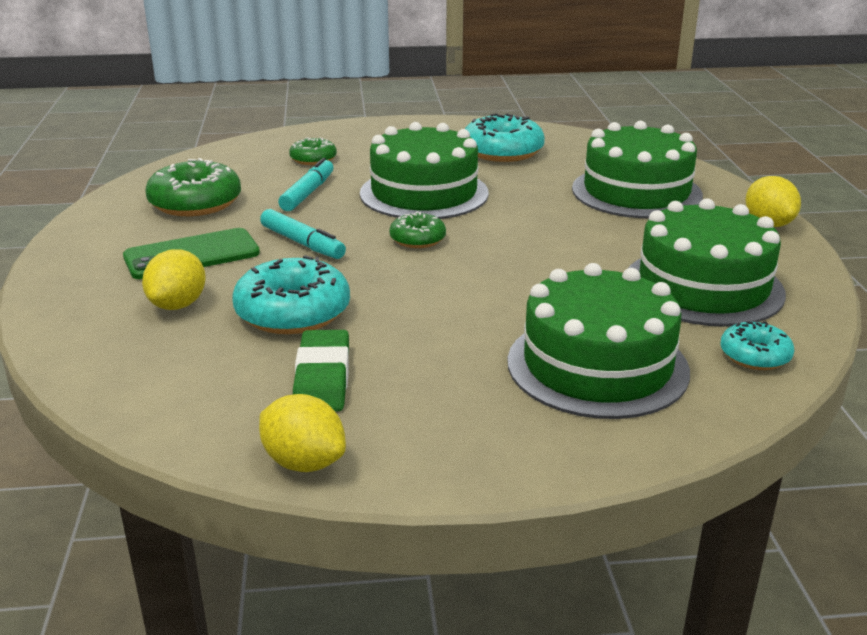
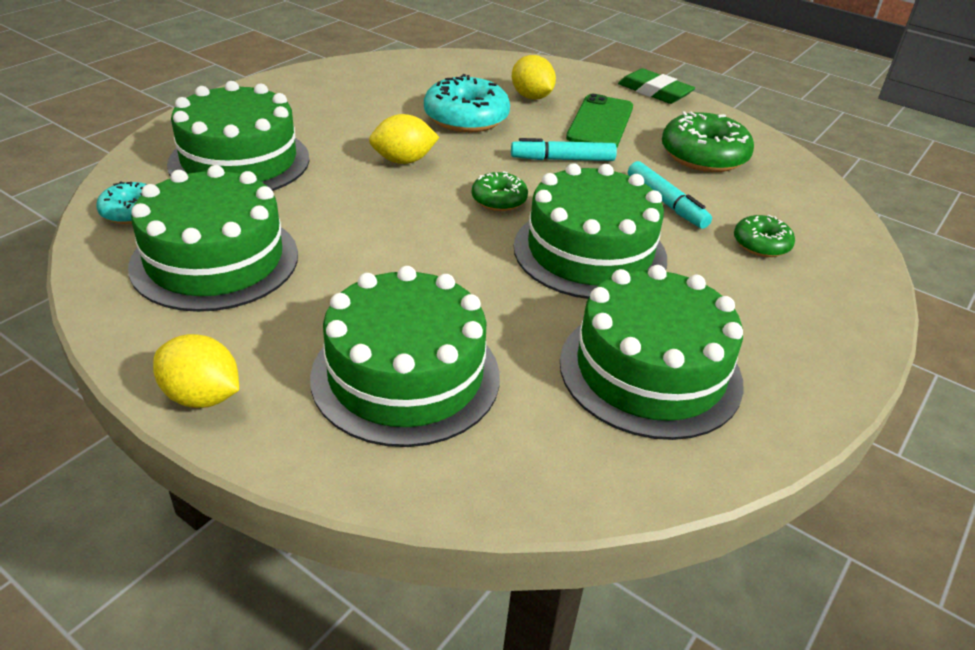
camera: 130 degrees right, 10 degrees up
(304, 462) = (330, 69): yellow lemon -> yellow lemon (403, 160)
(322, 378) = (384, 97): green eraser -> green eraser (654, 91)
(502, 151) = (650, 371): turquoise donut -> green cake

